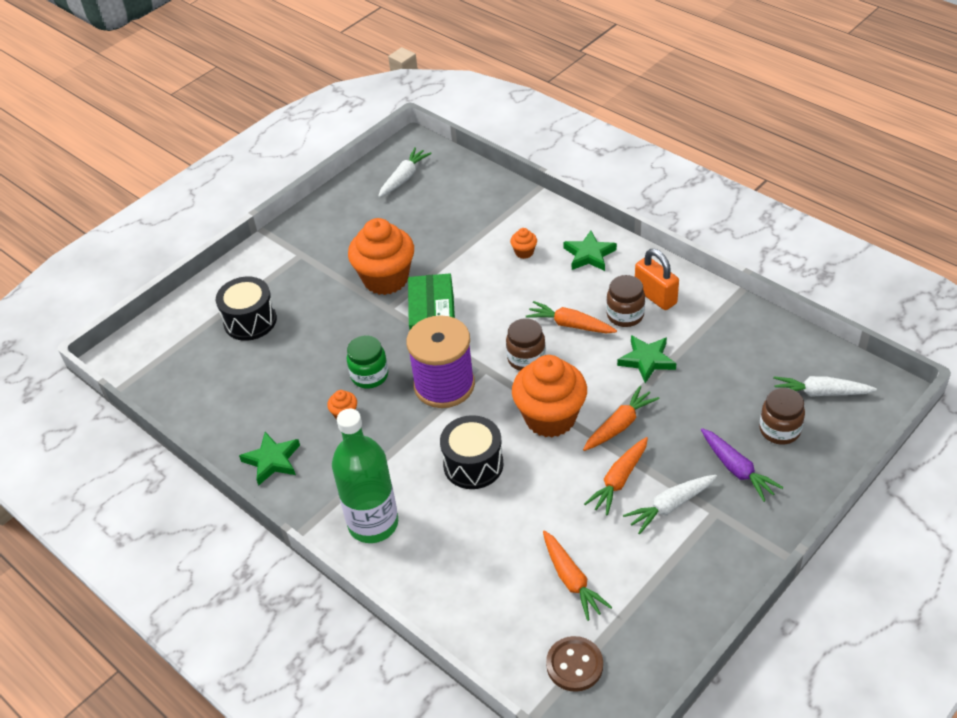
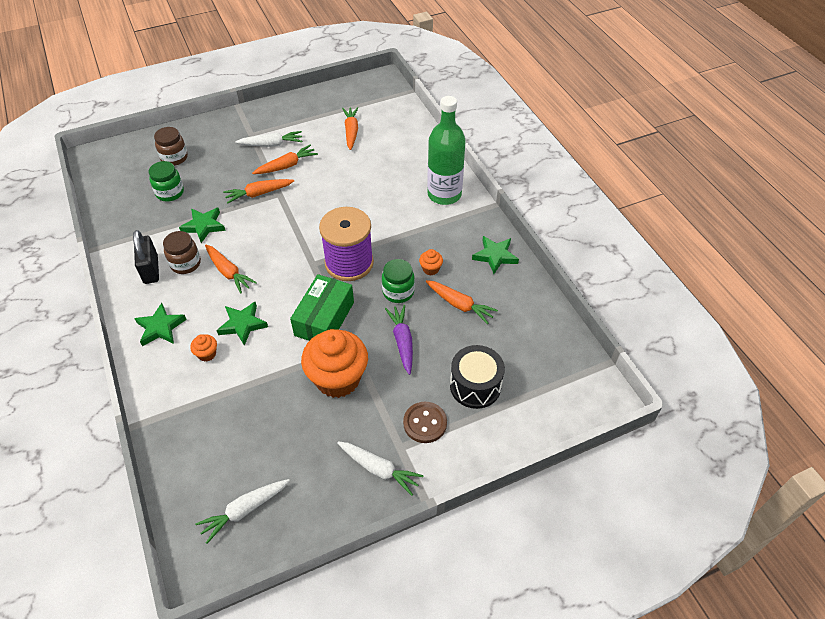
camera: 160 degrees left, 5 degrees up
(294, 388) = (460, 305): none -> orange carrot
(473, 464) = (364, 205): black drum -> none
(512, 286) = (243, 324): none -> green star
(526, 359) = (279, 259): brown jar -> none
(550, 418) = (296, 214): orange cupcake -> none
(574, 665) = (376, 101): brown button -> brown button (425, 423)
(655, 296) = (151, 269): orange padlock -> black padlock
(730, 382) = (170, 193): none -> green jar
(737, 469) = (219, 148): purple carrot -> purple carrot (402, 341)
(820, 393) = (129, 167): white carrot -> white carrot (379, 469)

